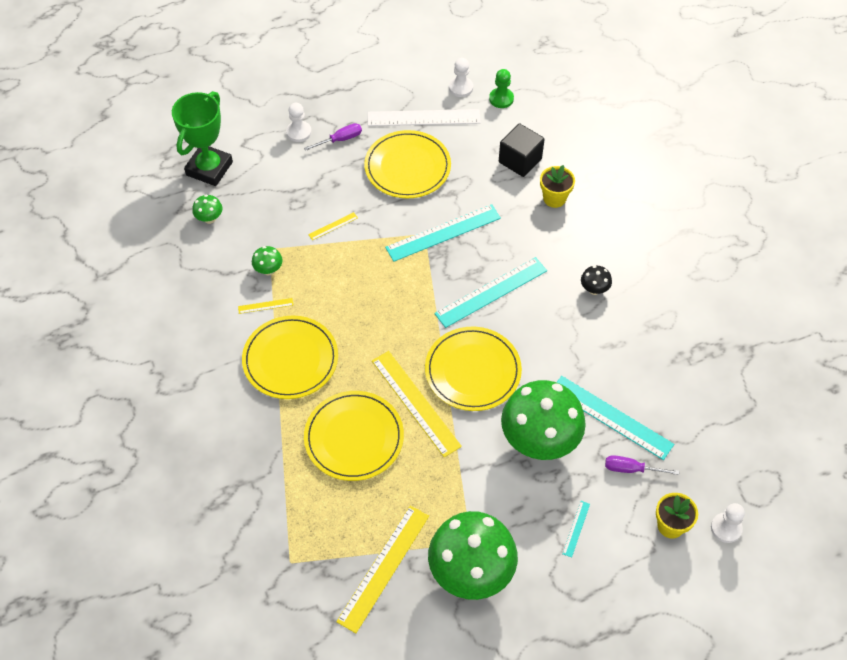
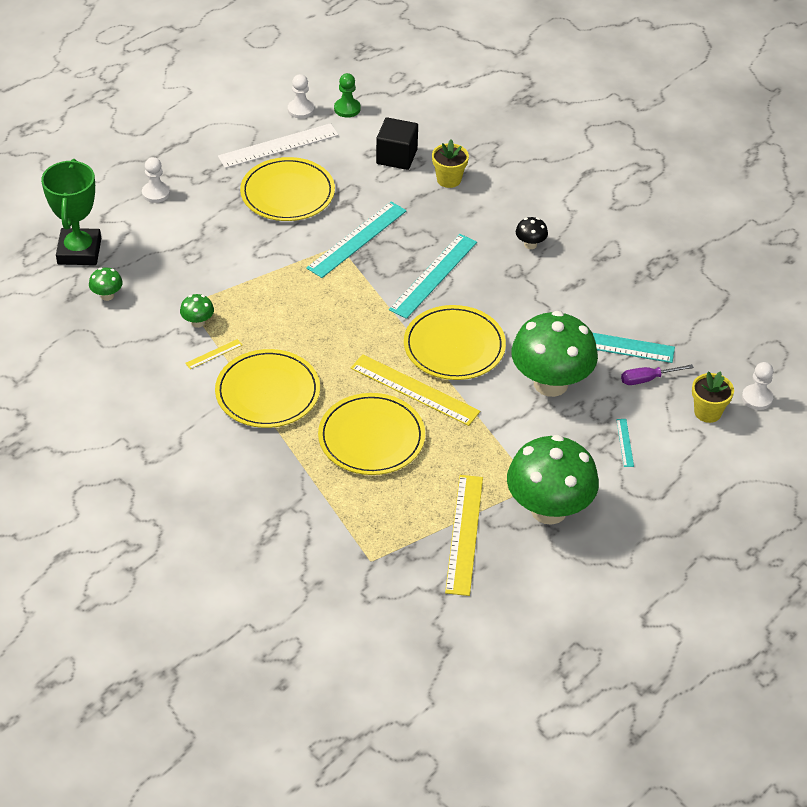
camera: 25 degrees left, 10 degrees down
(333, 226) = (242, 265): yellow ruler -> none
(340, 139) = (203, 188): purple screwdriver -> none

